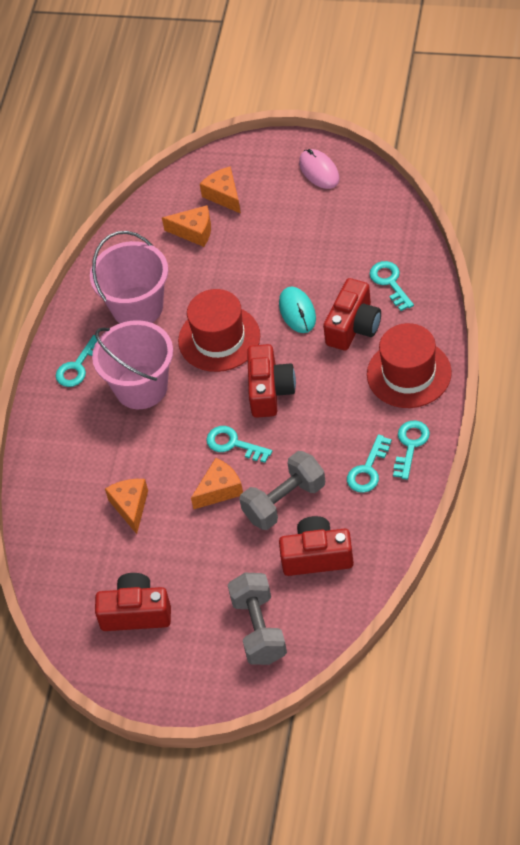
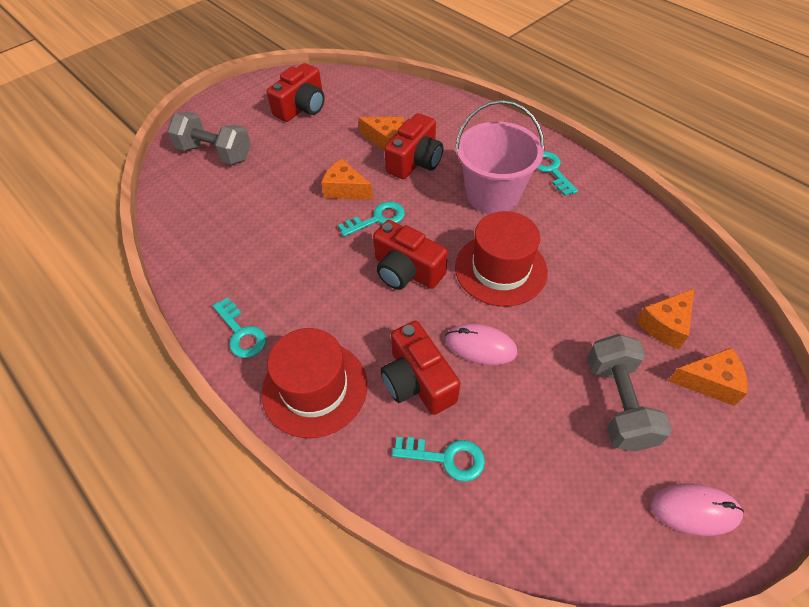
camera: 120 degrees right, 0 degrees up
(137, 307) = (589, 234): pink bucket -> none
(219, 490) = (345, 190): orange cheese -> orange cheese turned 120 degrees clockwise
(284, 501) = (291, 219): grey dumbbell -> grey dumbbell (618, 403)
(297, 311) = (480, 346): turquoise mouse -> pink mouse
(317, 556) = (225, 211): red camera -> red camera (415, 161)
(368, 469) = (255, 287): turquoise key -> none

